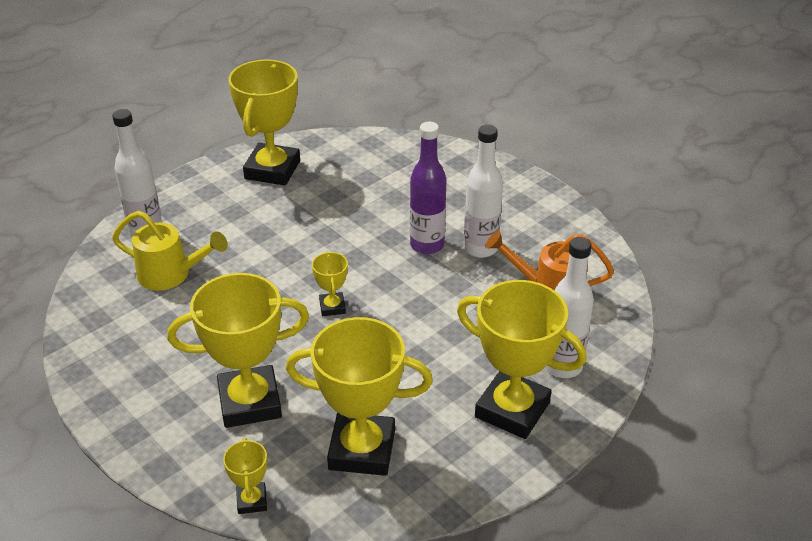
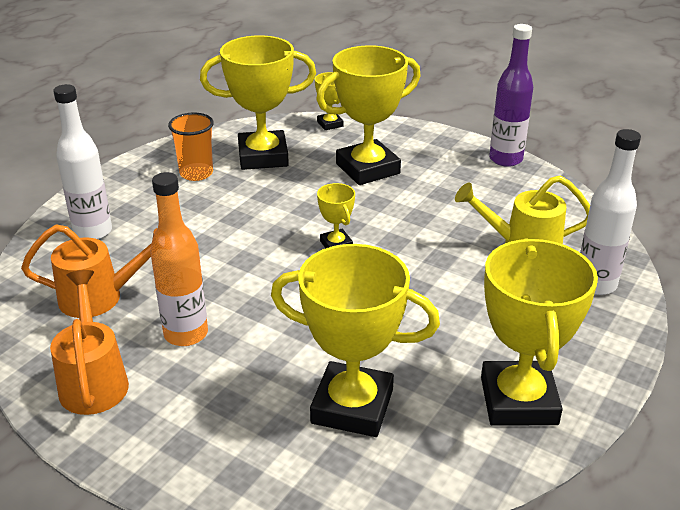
camera: 165 degrees right, 5 degrees down
(427, 245) = (254, 326): purple bottle -> purple bottle (505, 159)
(448, 435) = (196, 173): none -> orange cup
(480, 248) = (186, 334): white bottle -> orange bottle
(512, 409) = (142, 195): yellow trophy -> yellow trophy (352, 406)
(548, 227) = (93, 380): none -> orange watering can

